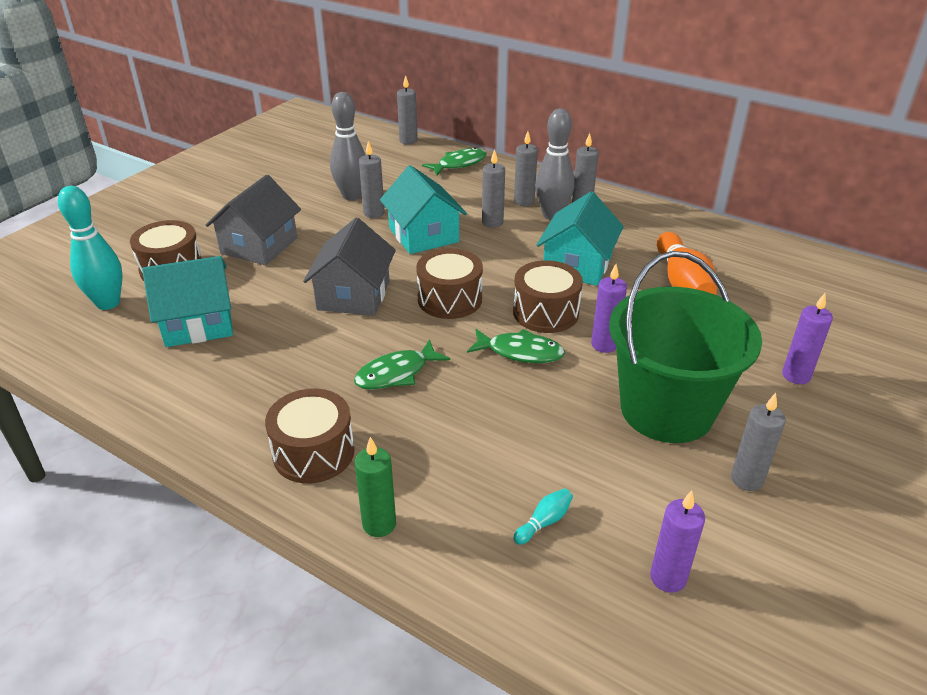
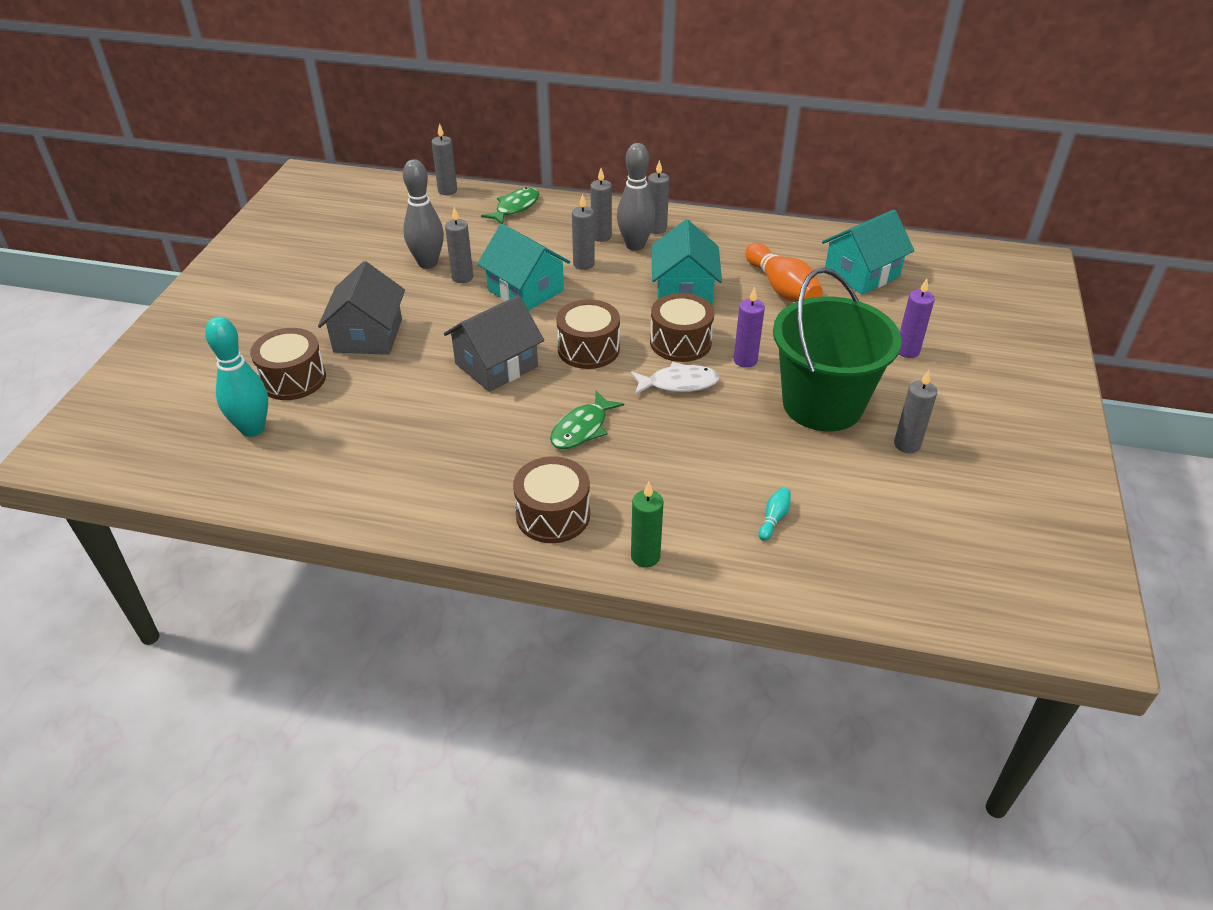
camera: 20 degrees left, 5 degrees up
(198, 323) = (362, 427): turquoise house -> turquoise house (861, 273)
(353, 295) = (496, 365): grey house -> grey house turned 60 degrees clockwise
(520, 352) = (678, 383): green fish -> white fish
(668, 578) = (884, 533): purple candle -> none

